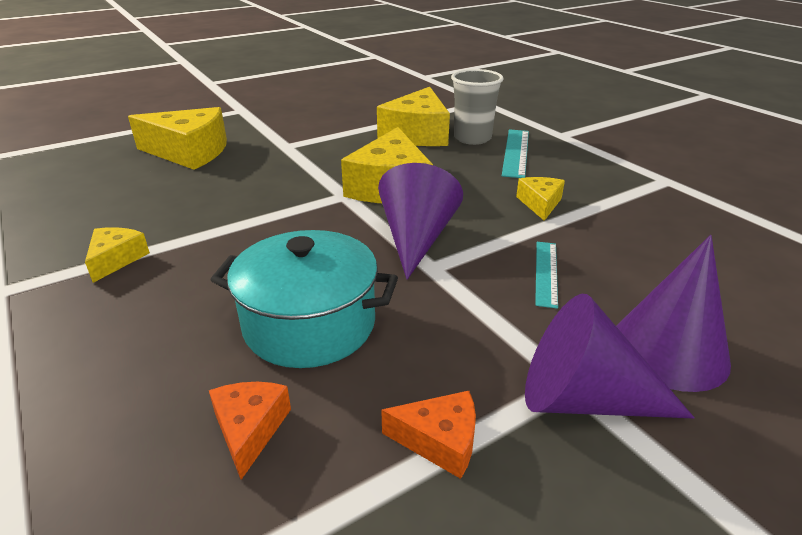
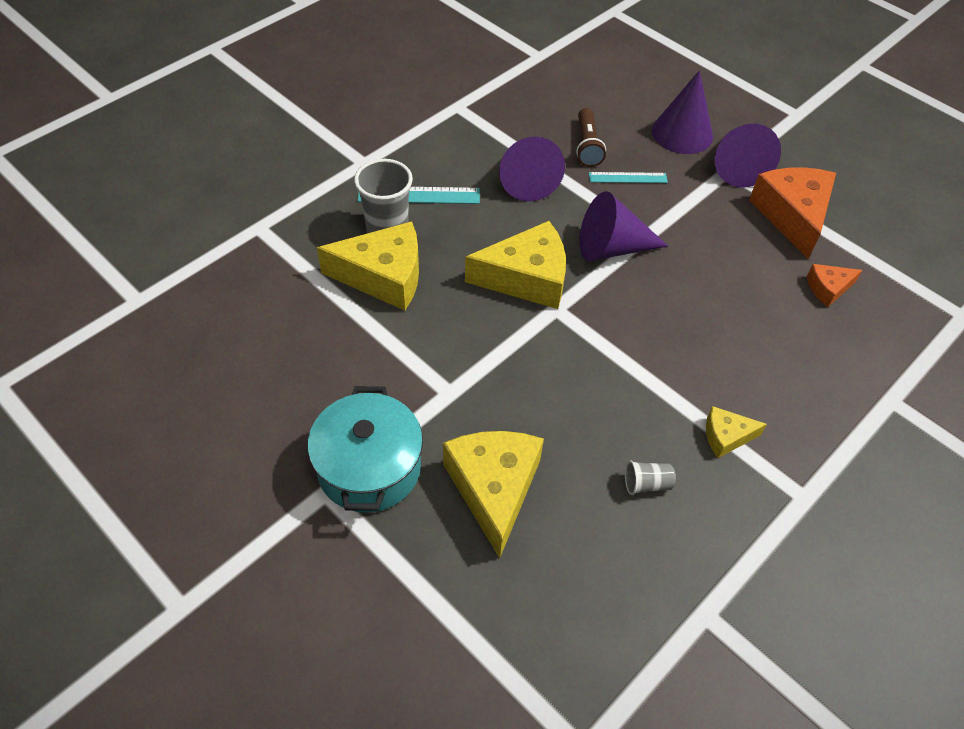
camera: 105 degrees left, 20 degrees up
(121, 208) = (646, 484): none -> grey cup
(310, 324) = (738, 286): turquoise pot -> turquoise pot (369, 468)
(440, 441) = (792, 216): orange cheese -> orange cheese, size x1.99
(540, 204) = (526, 179): yellow cheese -> purple cone
(611, 252) = (587, 146): none -> brown flashlight

